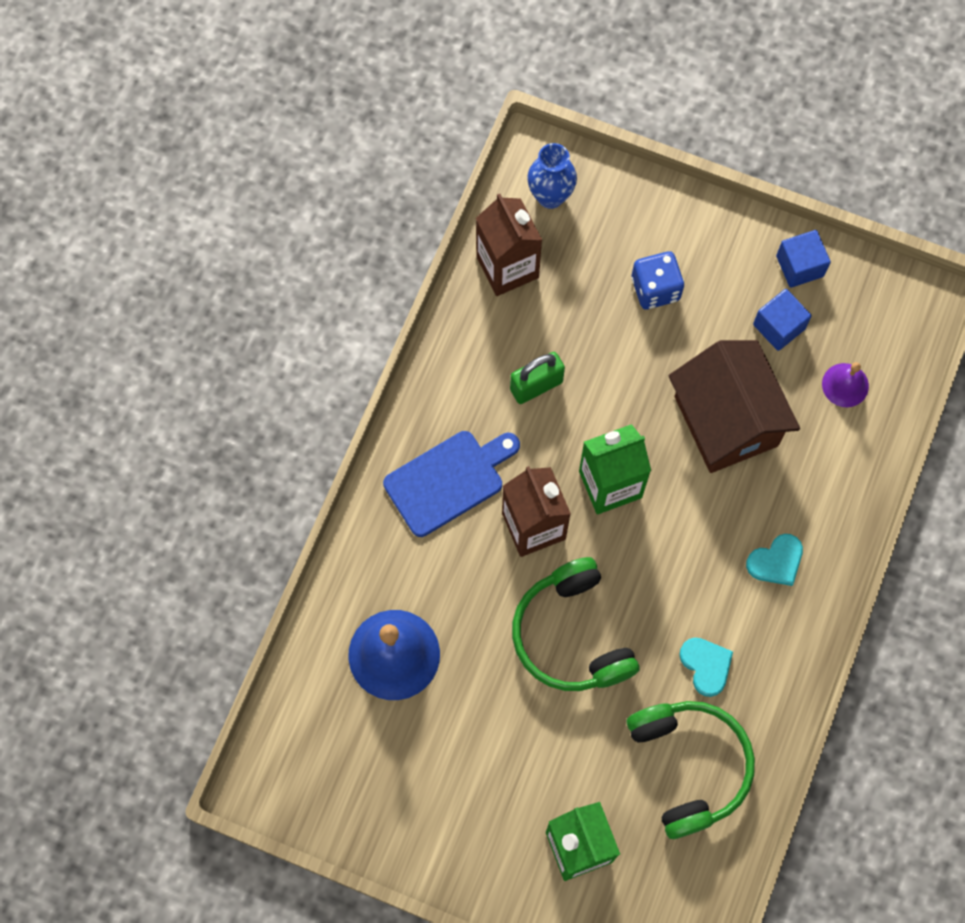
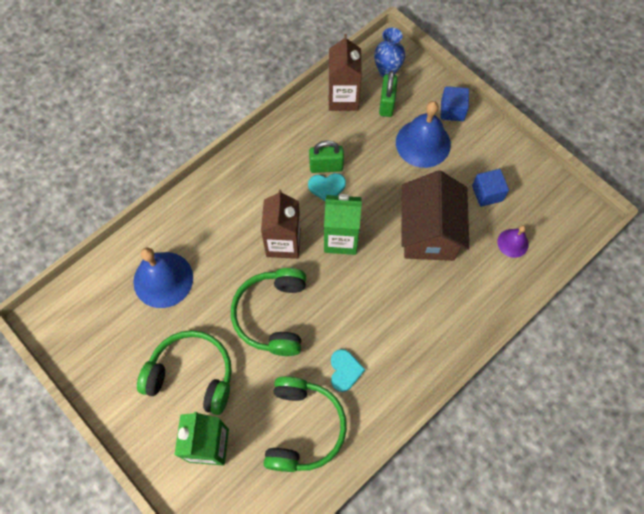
camera: 25 degrees right, 5 degrees down
(448, 480) = (248, 197): blue cutting board -> none
(507, 767) = (192, 375): none -> green headphones
(575, 249) = (387, 104): none -> green padlock
(655, 289) = (423, 143): blue dice -> blue bell
(776, 561) = (419, 327): turquoise heart -> turquoise heart (327, 187)
(799, 266) = (516, 165): blue cube -> blue cube (452, 110)

